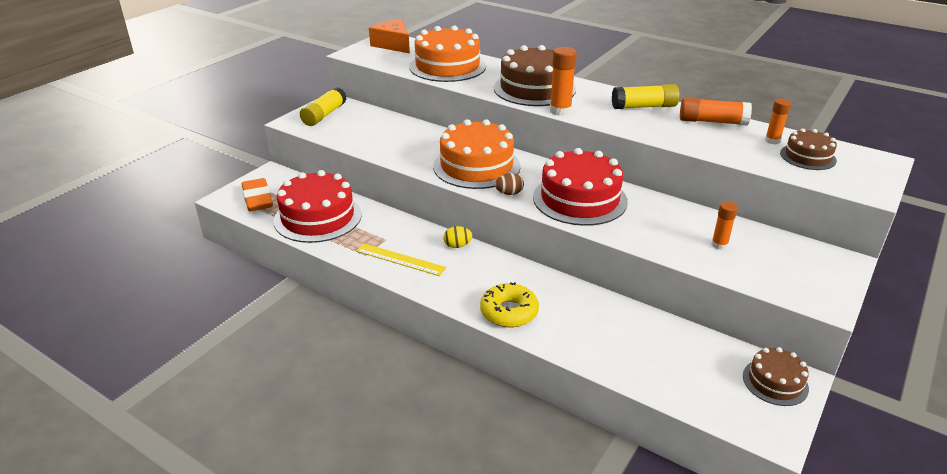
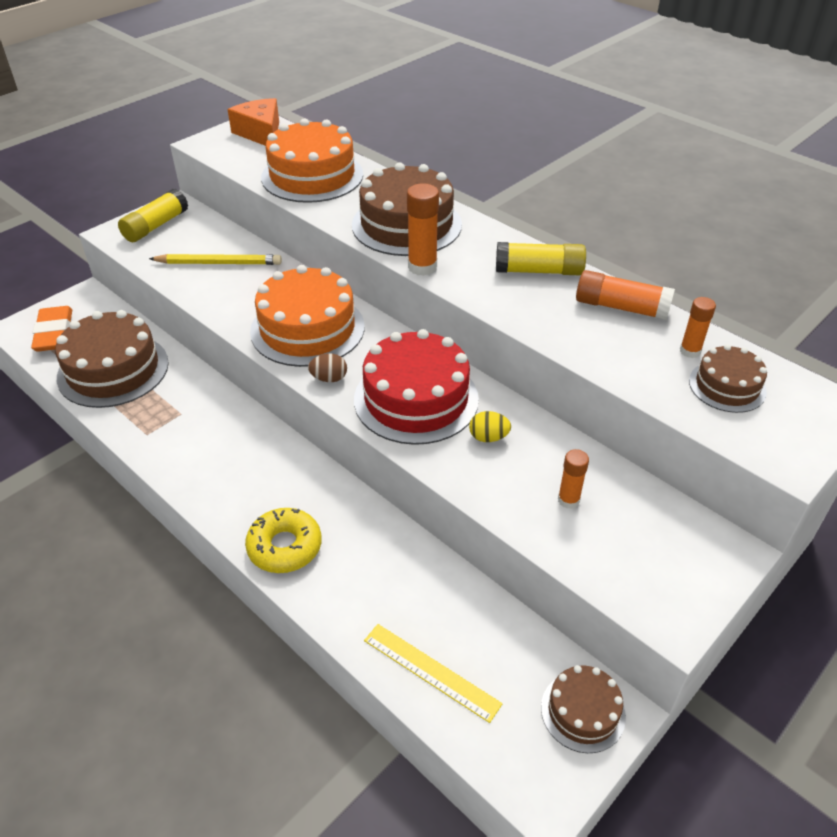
camera: 10 degrees right, 10 degrees up
(318, 217) = (113, 370): red cake -> brown cake
(387, 133) = (219, 263): none -> yellow pencil
(400, 259) = (185, 447): yellow ruler -> yellow ruler (431, 671)
(457, 246) = (263, 435): yellow egg -> yellow egg (488, 437)

